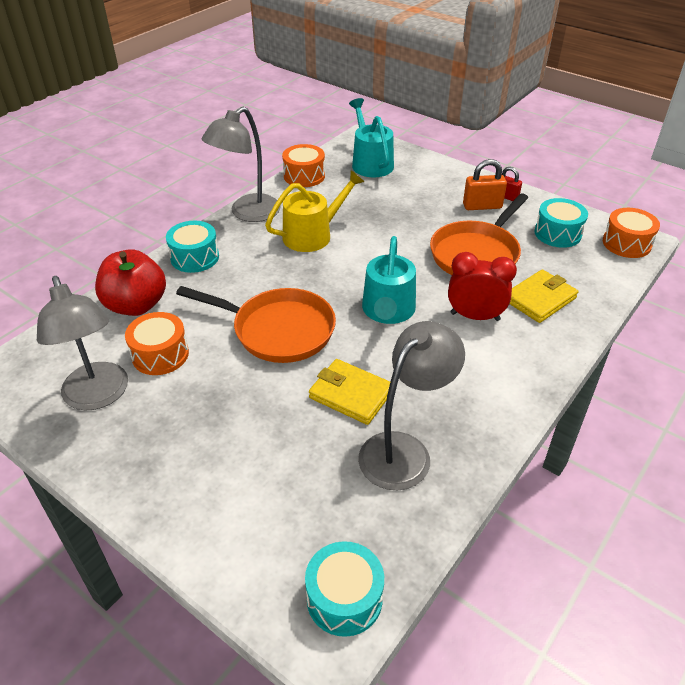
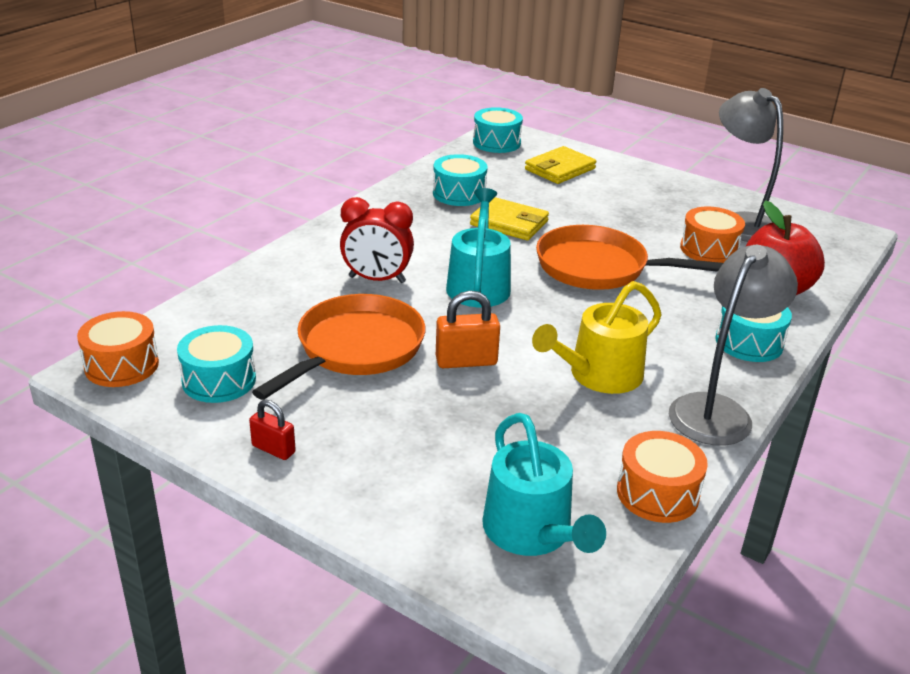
camera: 175 degrees right, 10 degrees down
(404, 450) = (459, 194): grey lamp -> turquoise drum
(482, 206) = (324, 428): orange padlock -> orange padlock (466, 361)
(539, 299) = (291, 296): yellow wallet -> yellow wallet (560, 169)

